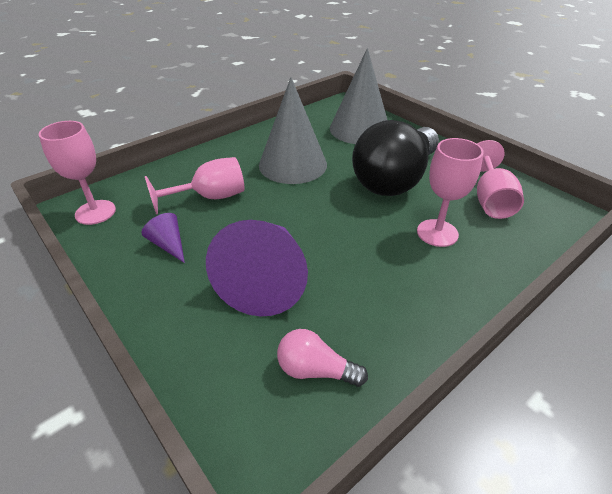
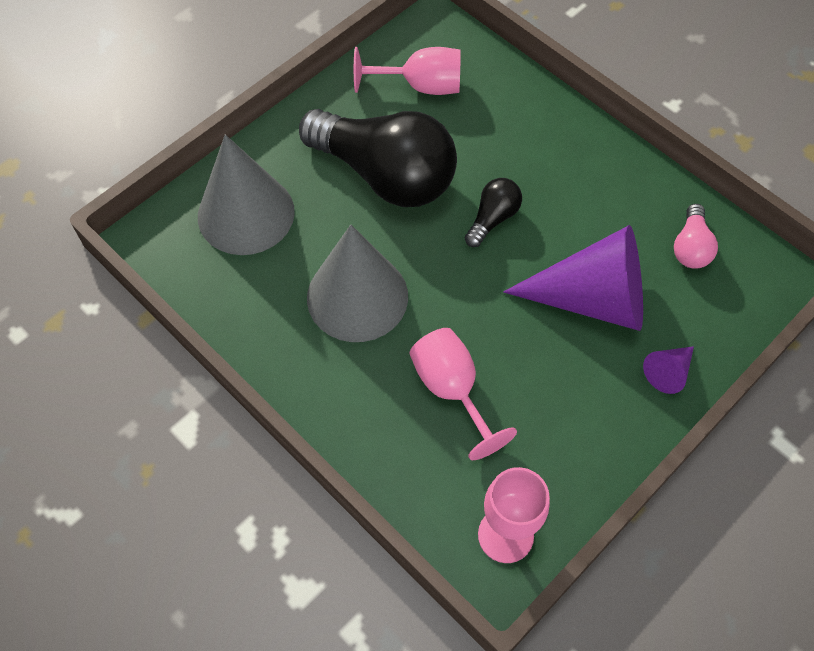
camera: 95 degrees left, 20 degrees up
(168, 245) = (556, 415): purple cone -> purple cone (668, 372)
(355, 228) = (492, 218): none -> black light bulb
(437, 233) = (489, 142): pink goblet -> none

